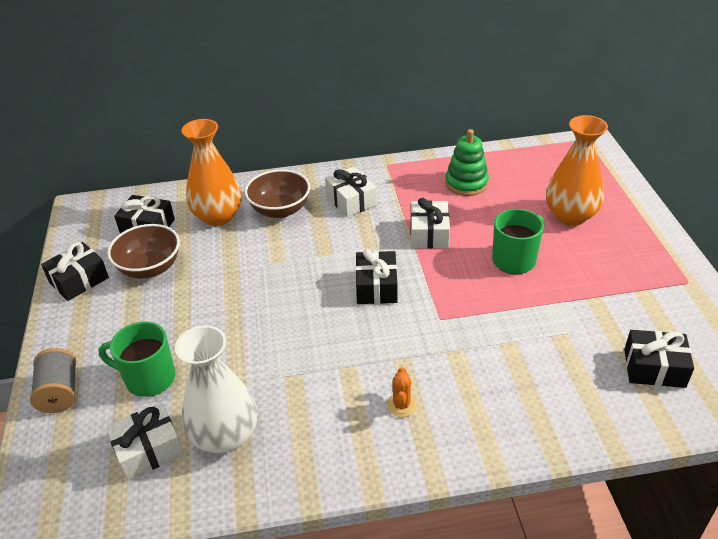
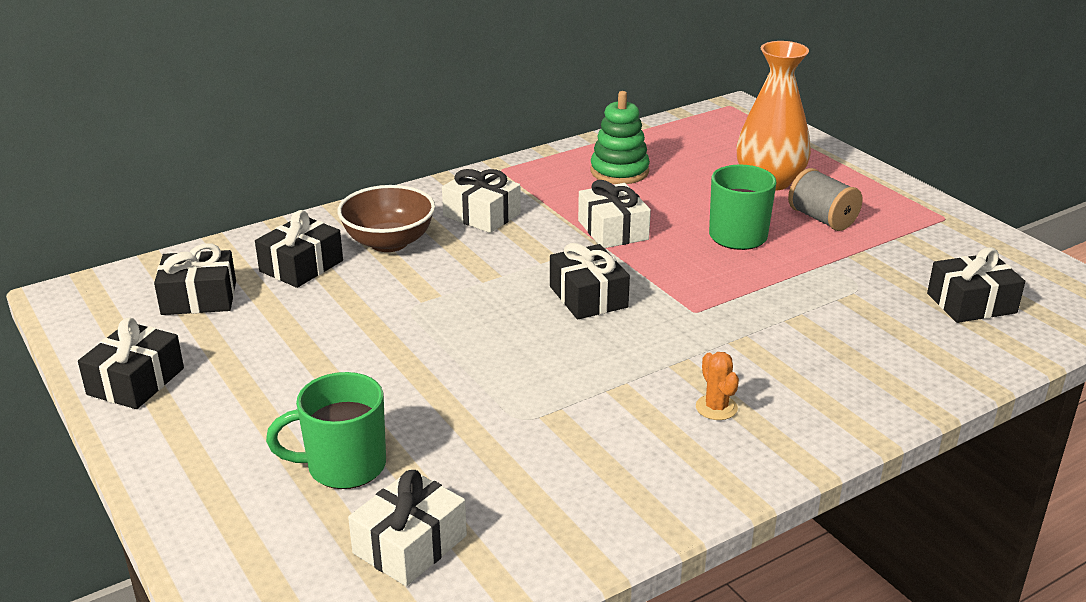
camera: 25 degrees left, 10 degrees down
(60, 393) = (214, 517): grey spool -> grey spool (822, 219)
(150, 268) = (242, 343): brown bowl -> none
(218, 216) = (301, 266): orange vase -> black gift
(225, 436) = (509, 499): white vase -> none

